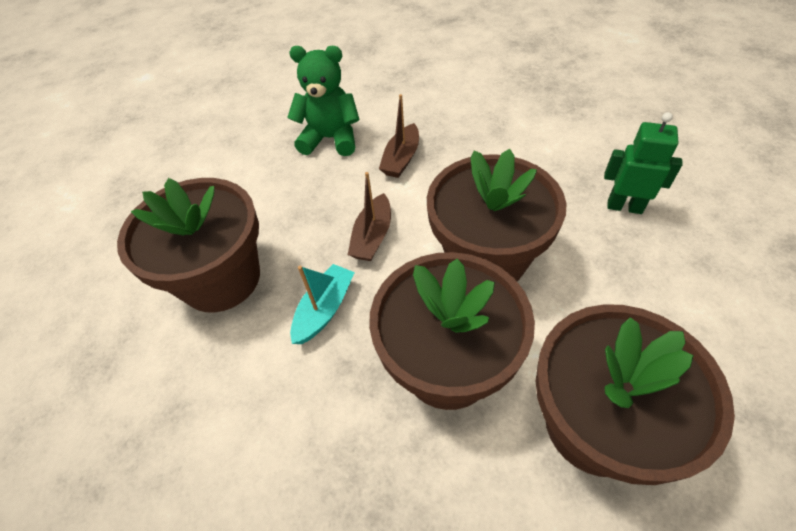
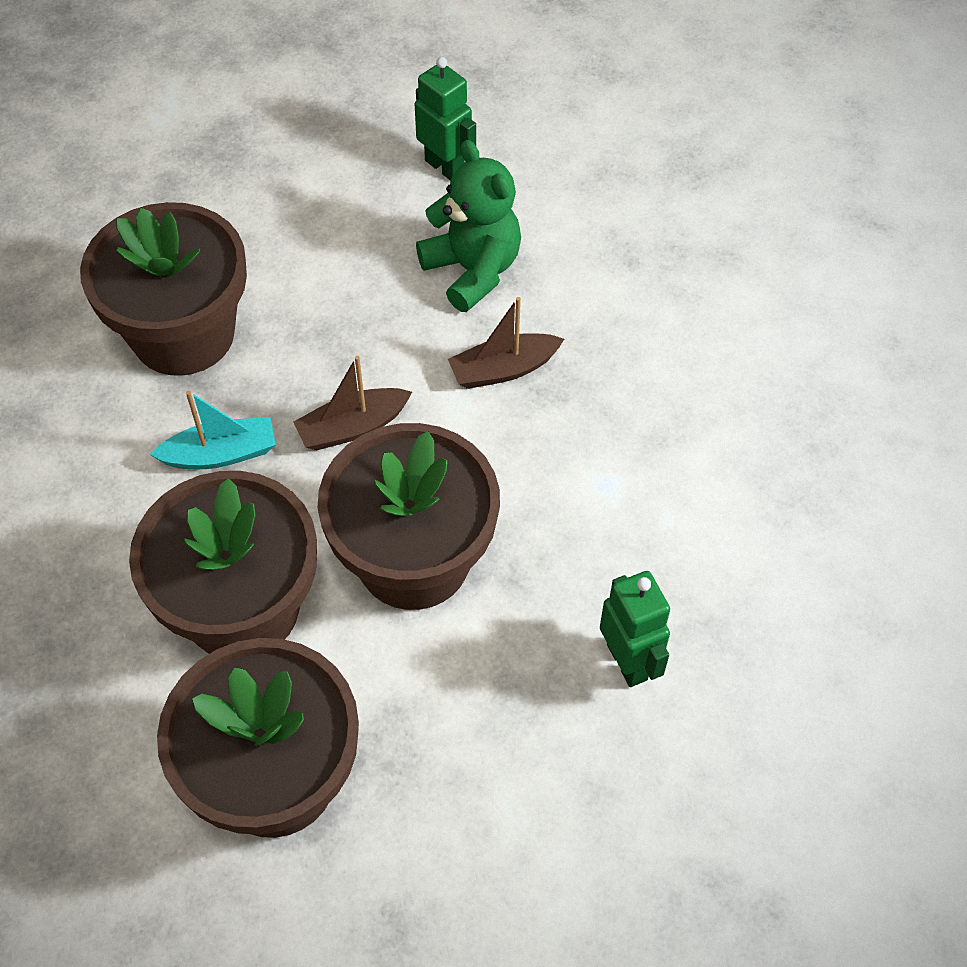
camera: 45 degrees right, 5 degrees up
(260, 117) = (445, 167): none -> green robot

